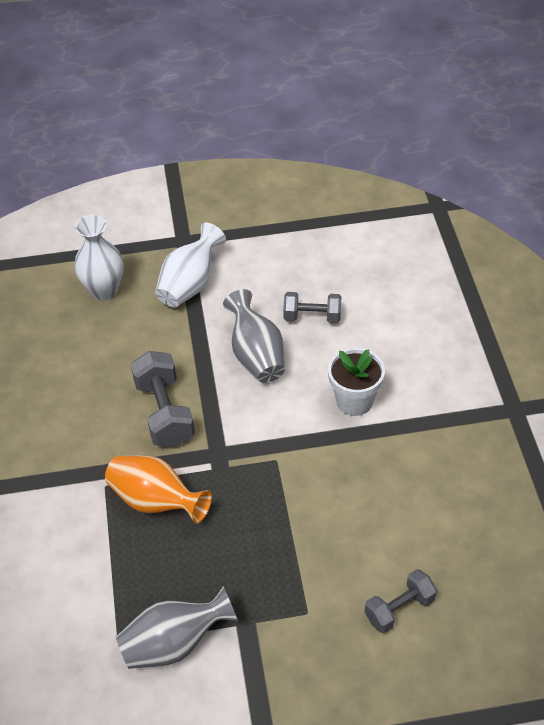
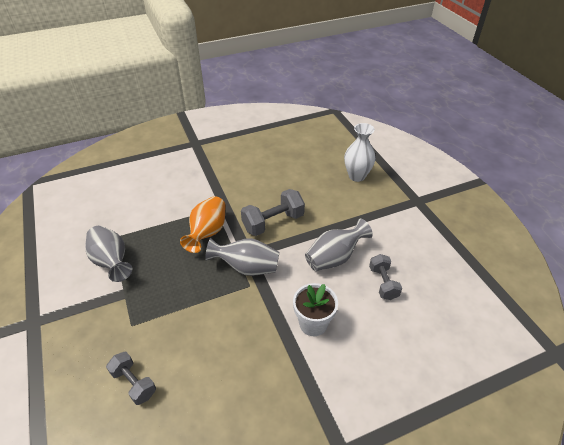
camera: 75 degrees right, 5 degrees down
(190, 284) = (381, 212): white vase -> none
(243, 458) = (247, 268): none -> grey vase

